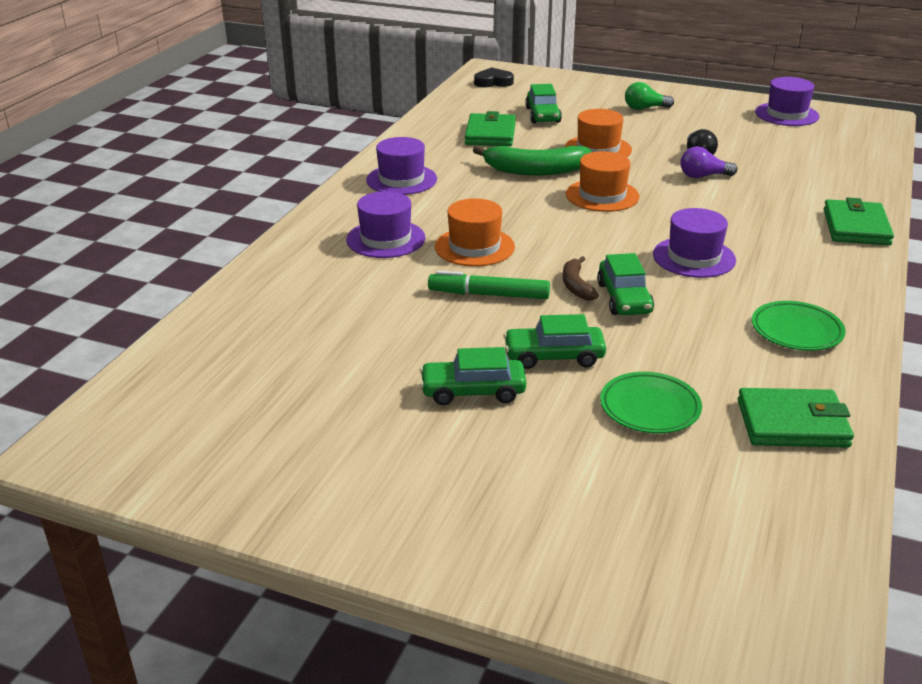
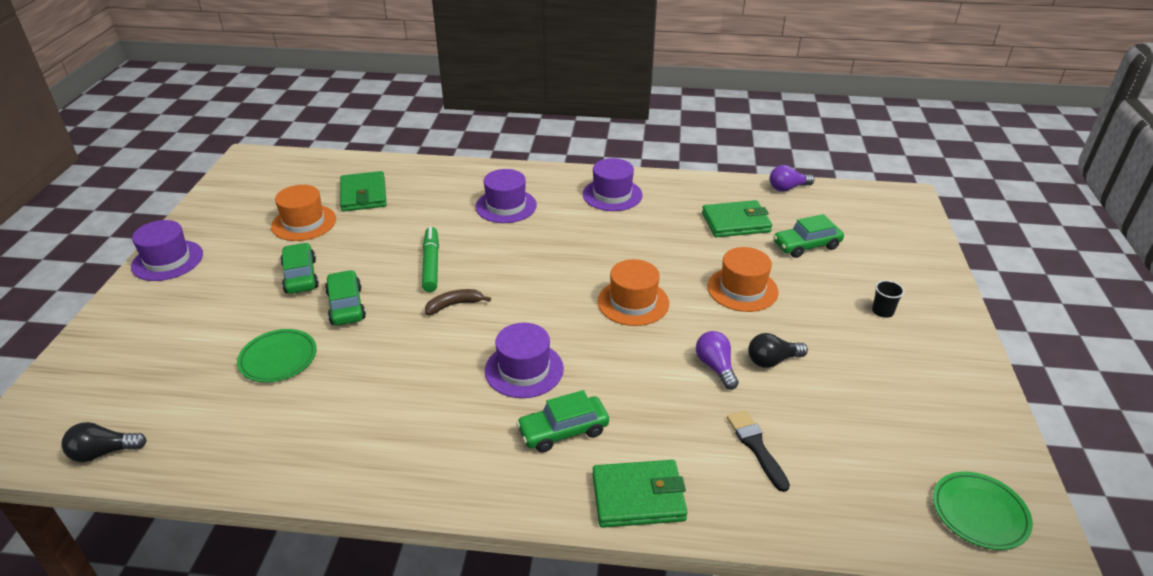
camera: 75 degrees right, 5 degrees up
(444, 105) = (787, 188): none -> purple light bulb
(474, 247) = (506, 247): orange hat -> orange hat (304, 223)
(493, 82) = (871, 205): black heart -> none
(535, 171) = (667, 258): green banana -> none
(624, 298) = (438, 333): green car -> green car (563, 431)
(644, 108) = (882, 311): green light bulb -> black cup
(786, 114) = (964, 436): purple hat -> purple hat (167, 260)
(792, 423) = (253, 439): green wallet -> green wallet (363, 195)
(796, 331) = (398, 443): green plate -> green plate (979, 513)
(798, 177) = (756, 447): none -> black brush
(818, 547) = (104, 452): none -> black light bulb

